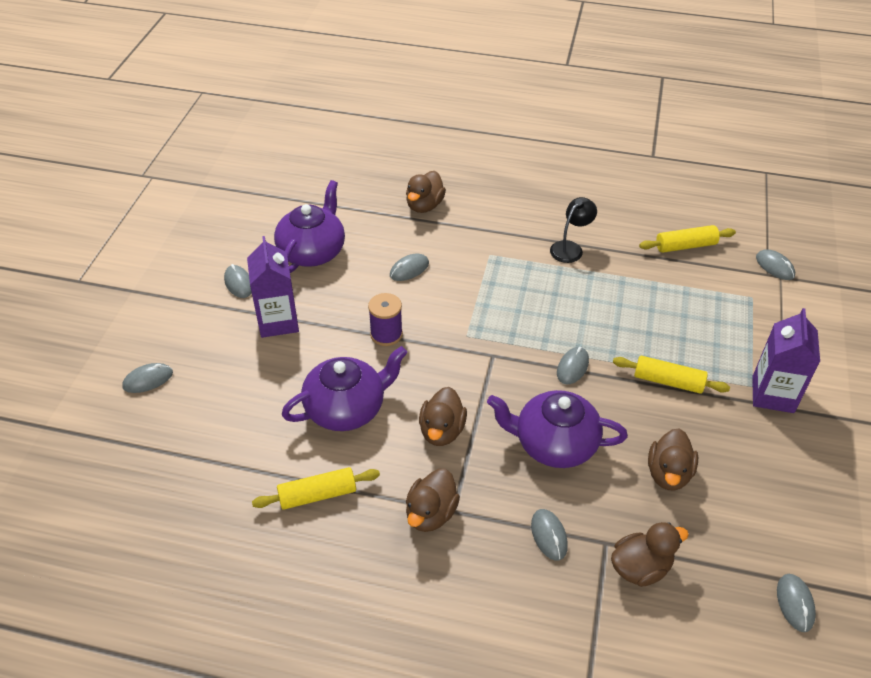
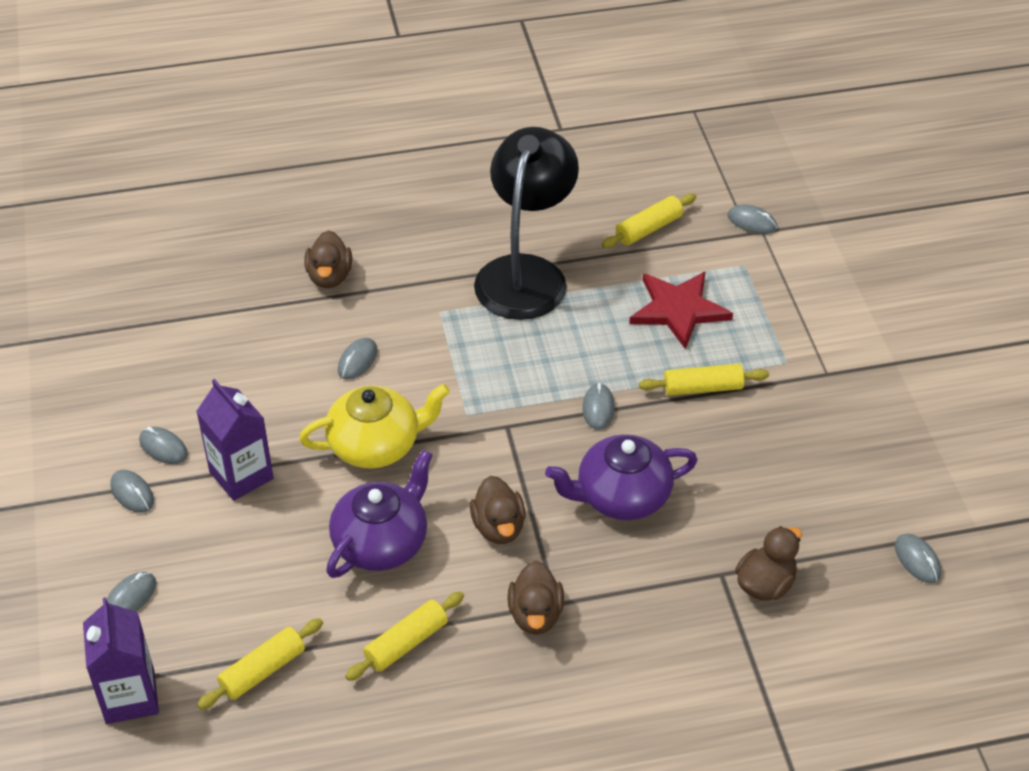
camera: 25 degrees left, 0 degrees up
(201, 472) = (263, 671): none -> yellow rolling pin
(312, 251) = (229, 378): purple teapot -> none
(386, 334) = (376, 445): purple spool -> yellow teapot
(549, 535) = (664, 589): grey mouse -> grey mouse (132, 493)
(570, 248) = (526, 273): black lamp -> black lamp, size x2.30
(668, 473) = (748, 483): brown duck -> none
(679, 313) = (678, 310): none -> red star
(772, 394) = (810, 364): purple carton -> purple carton (130, 697)

